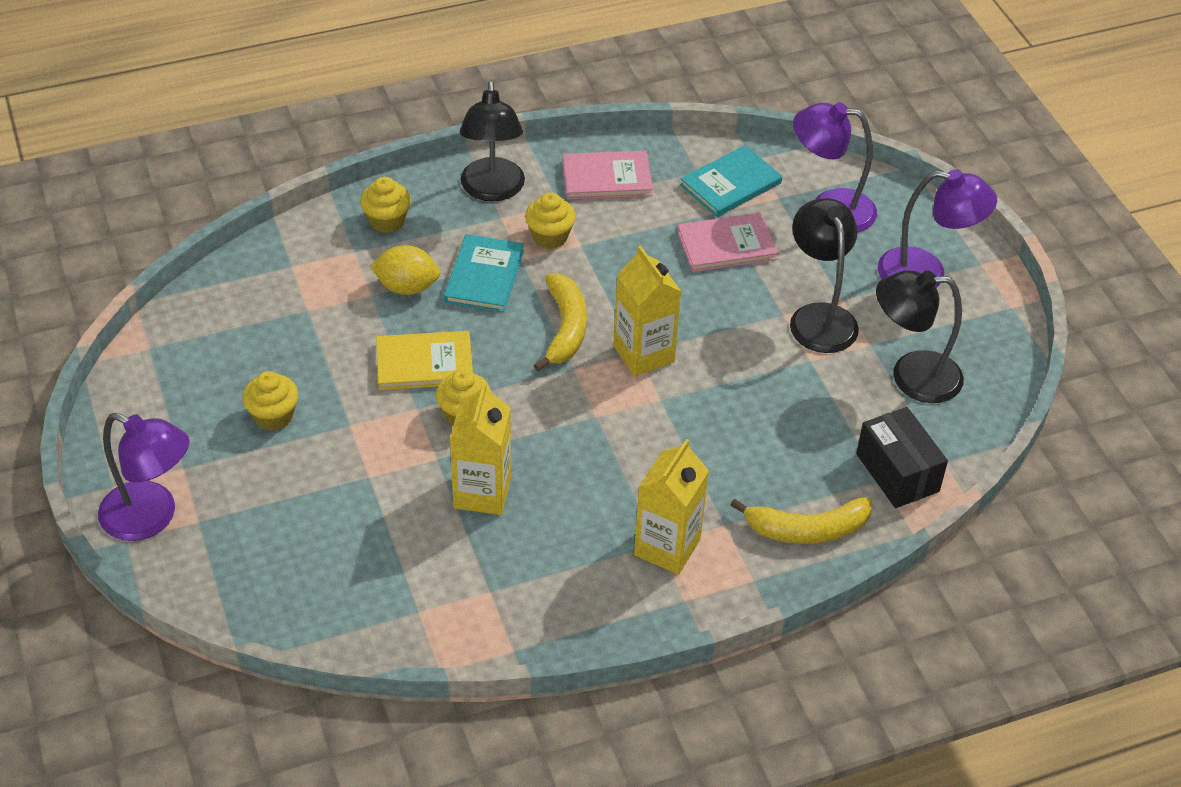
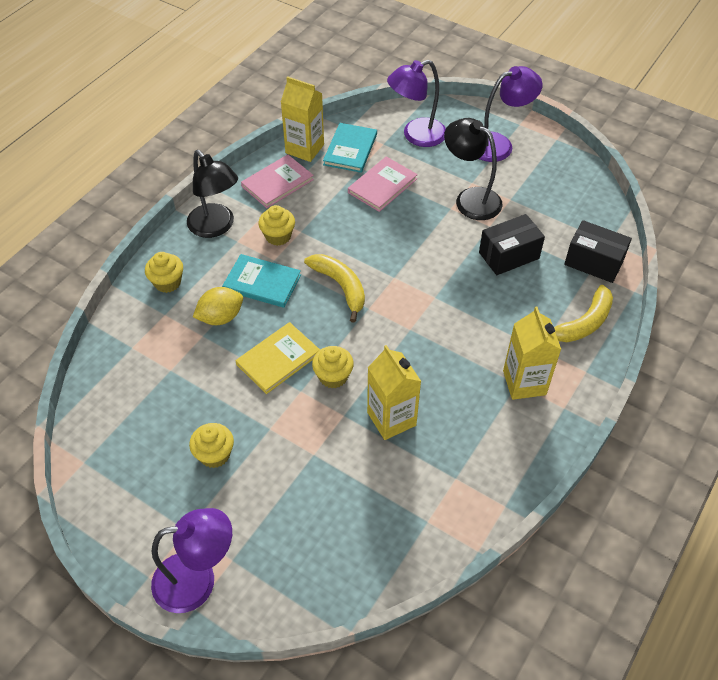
camera: 35 degrees left, 5 degrees up
(484, 276) = (262, 283): turquoise book -> turquoise book turned 45 degrees counterclockwise
(643, 354) = (399, 275): yellow carton -> yellow carton (304, 149)
(798, 405) = (509, 255): none -> black box
(911, 376) = (547, 205): black lamp -> none

